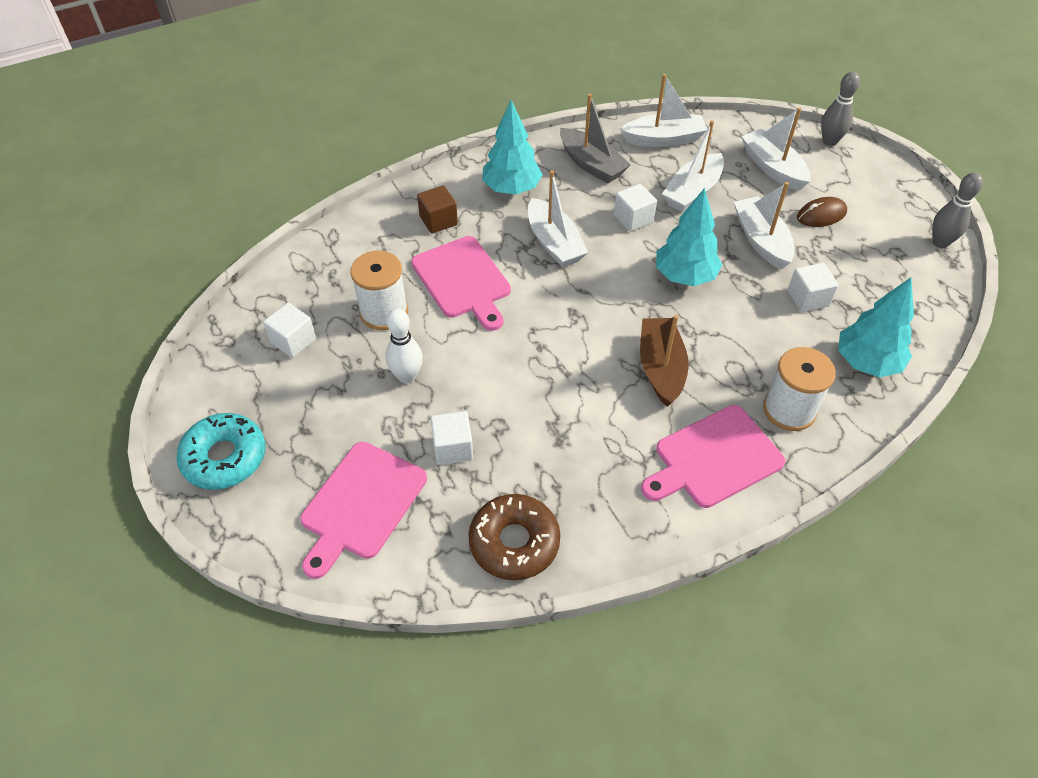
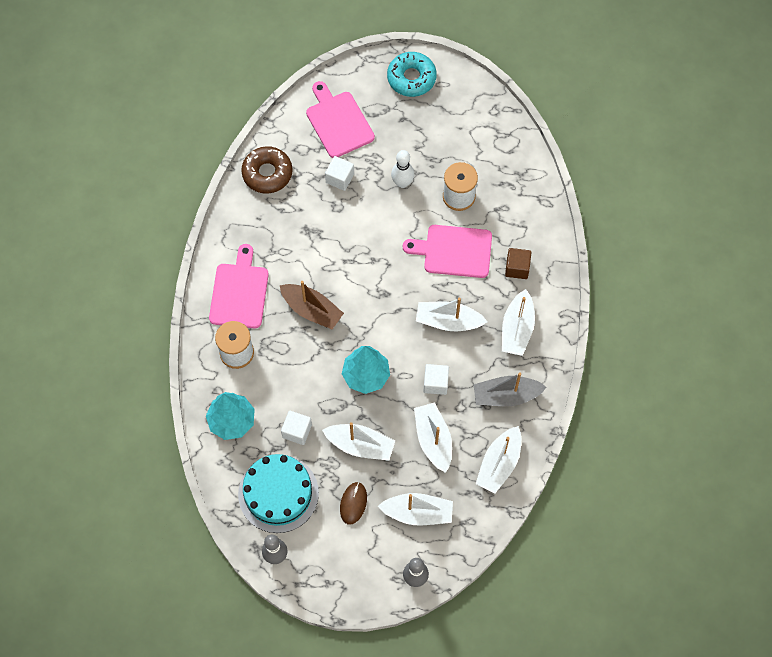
camera: 125 degrees right, 15 degrees up
(293, 341) = (470, 142): white cube -> none
(511, 189) = (517, 329): turquoise tree -> white boat
(885, 276) = (278, 493): none -> turquoise cake

